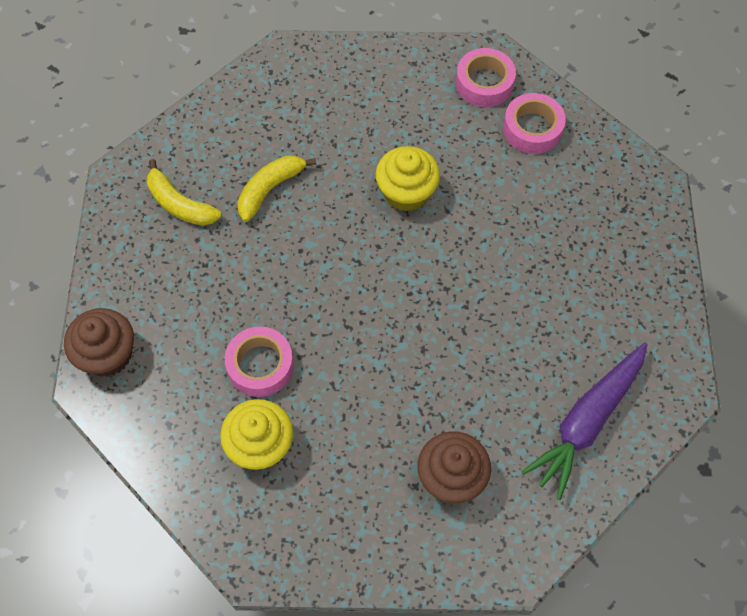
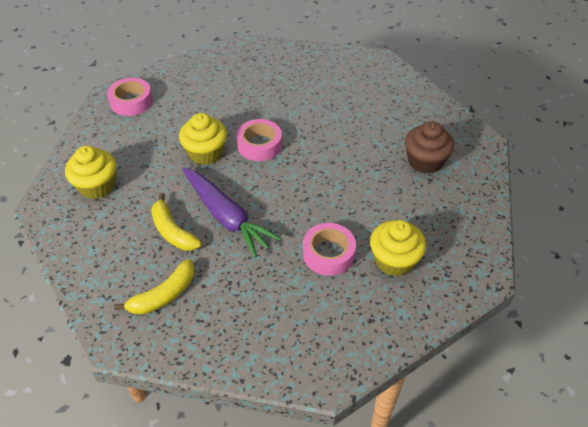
camera: 80 degrees left, 15 degrees down
(107, 354) = (299, 362): brown cupcake -> none
(326, 93) = (97, 186): none -> yellow cupcake
(532, 129) = (179, 86): pink tape -> pink tape (259, 145)
(587, 422) = (393, 98): purple carrot -> purple carrot (226, 217)

